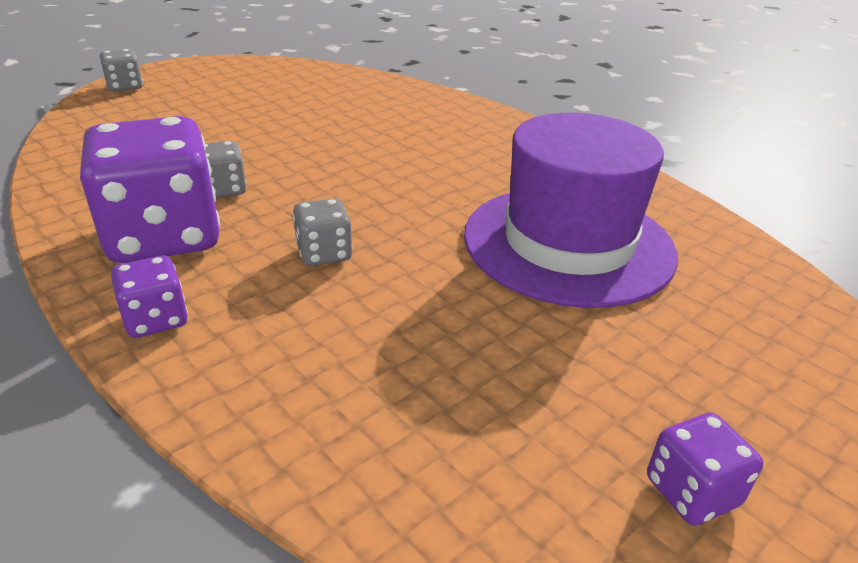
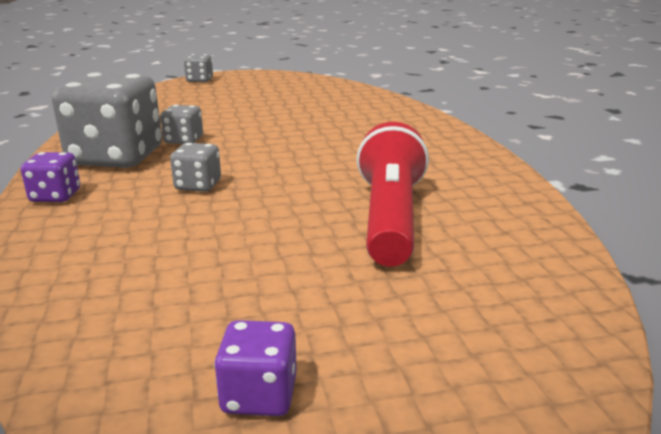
camera: 30 degrees right, 10 degrees down
(164, 236) = (116, 157): purple dice -> grey dice
(568, 243) = (390, 218): purple hat -> red flashlight

